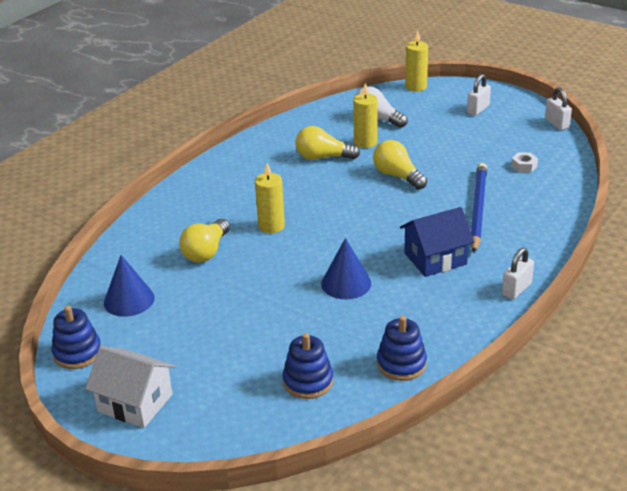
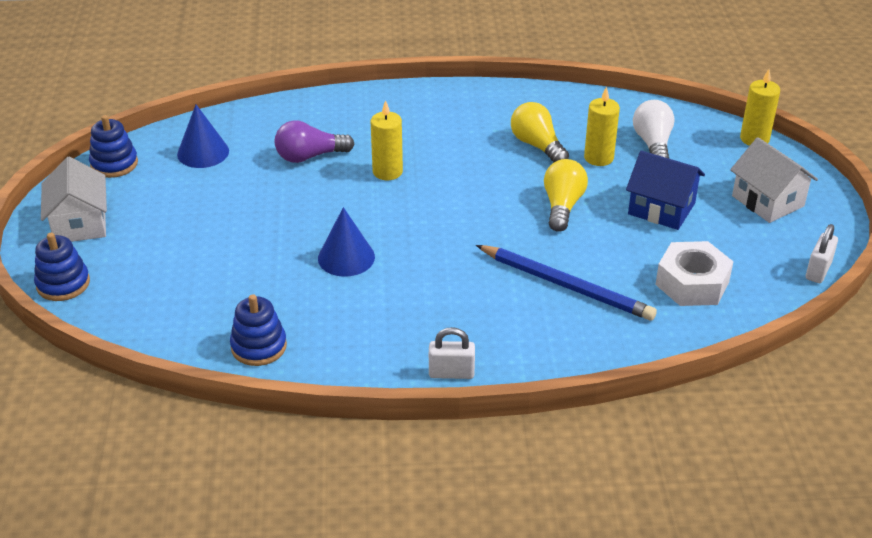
camera: 50 degrees right, 5 degrees up
(206, 251) = (310, 156): yellow light bulb -> purple light bulb
(308, 381) = (185, 302): blue stacking toy -> blue stacking toy (63, 284)
(435, 259) = (445, 295): blue house -> blue house (661, 208)
(477, 209) = (566, 285): blue pencil -> blue pencil turned 60 degrees clockwise
(478, 109) = (767, 201): white padlock -> white house
(524, 166) = (692, 283): white nut -> white nut, size x2.13

